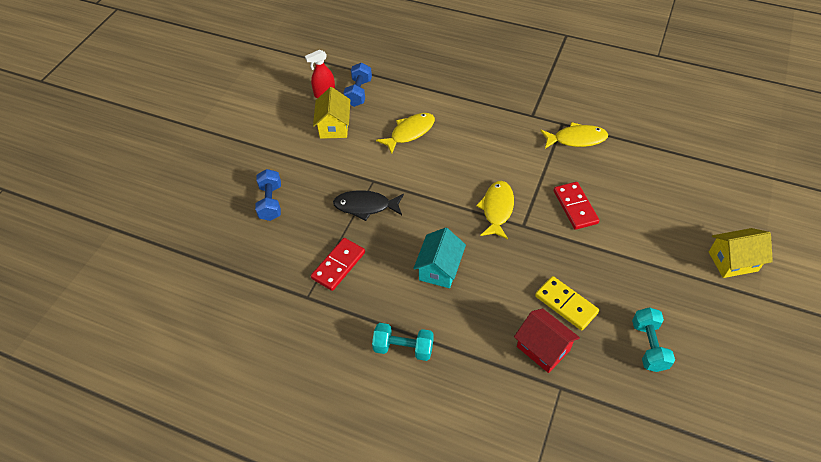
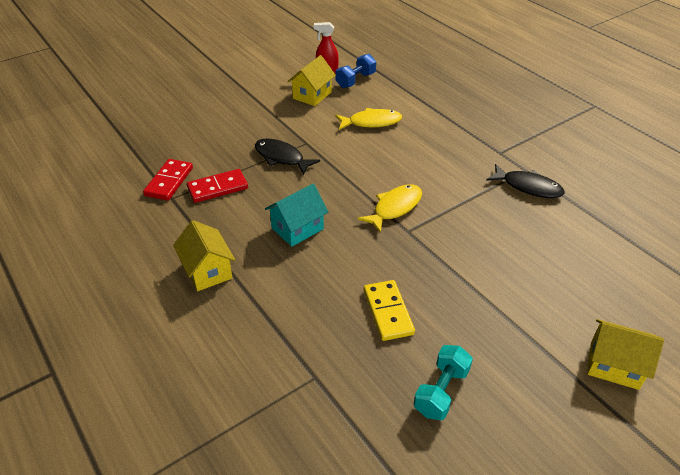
camera: 30 degrees right, 10 degrees down
(270, 202) = (211, 124): blue dumbbell -> none
(403, 348) = (207, 271): turquoise dumbbell -> yellow house
(543, 348) = (330, 336): red house -> none
(575, 207) = (474, 239): red domino -> red domino (169, 181)
(576, 139) = (528, 187): yellow fish -> black fish

